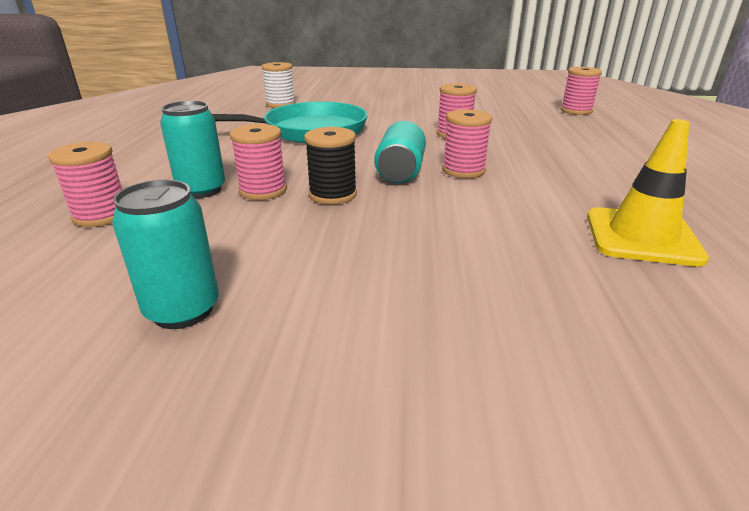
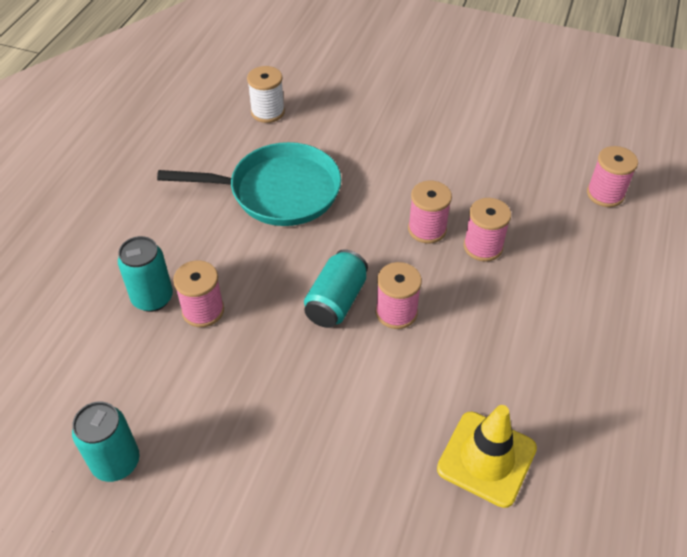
camera: 15 degrees right, 20 degrees up
(101, 215) = (70, 323): pink spool -> pink spool (483, 247)
(333, 195) = (260, 331): black spool -> none

